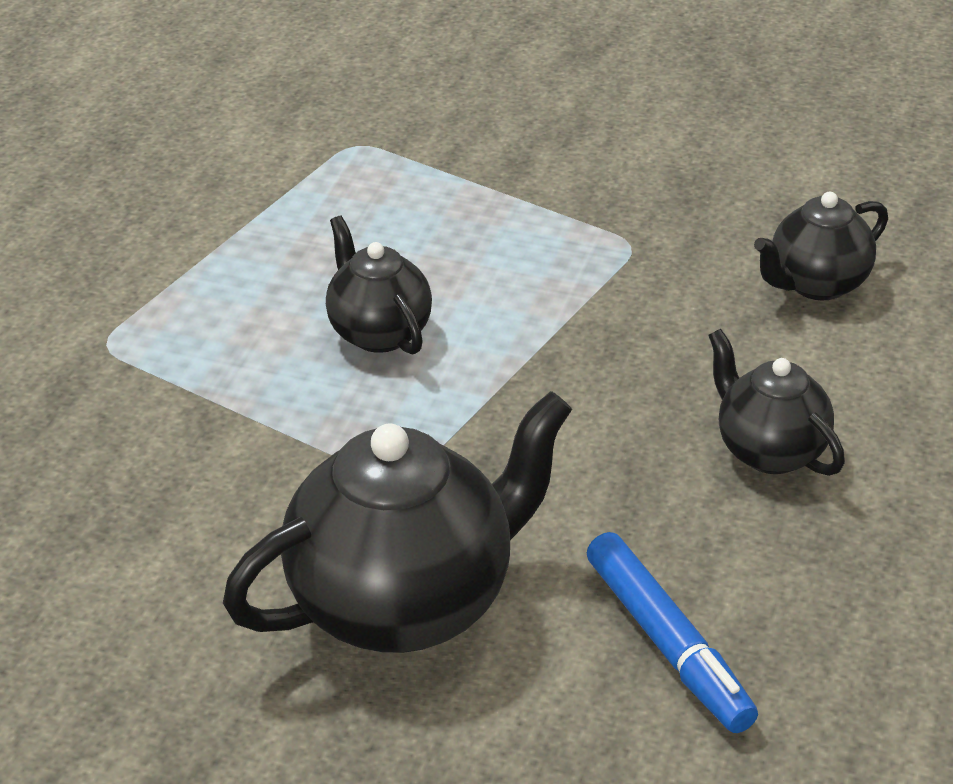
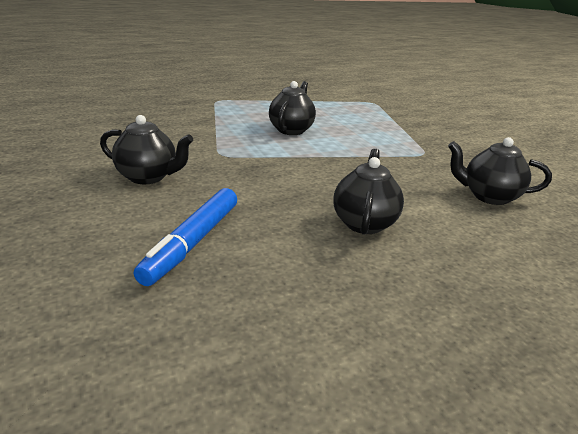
camera: 45 degrees right, 10 degrees down
(405, 604) = (148, 177): black teapot -> black teapot, size x0.55

